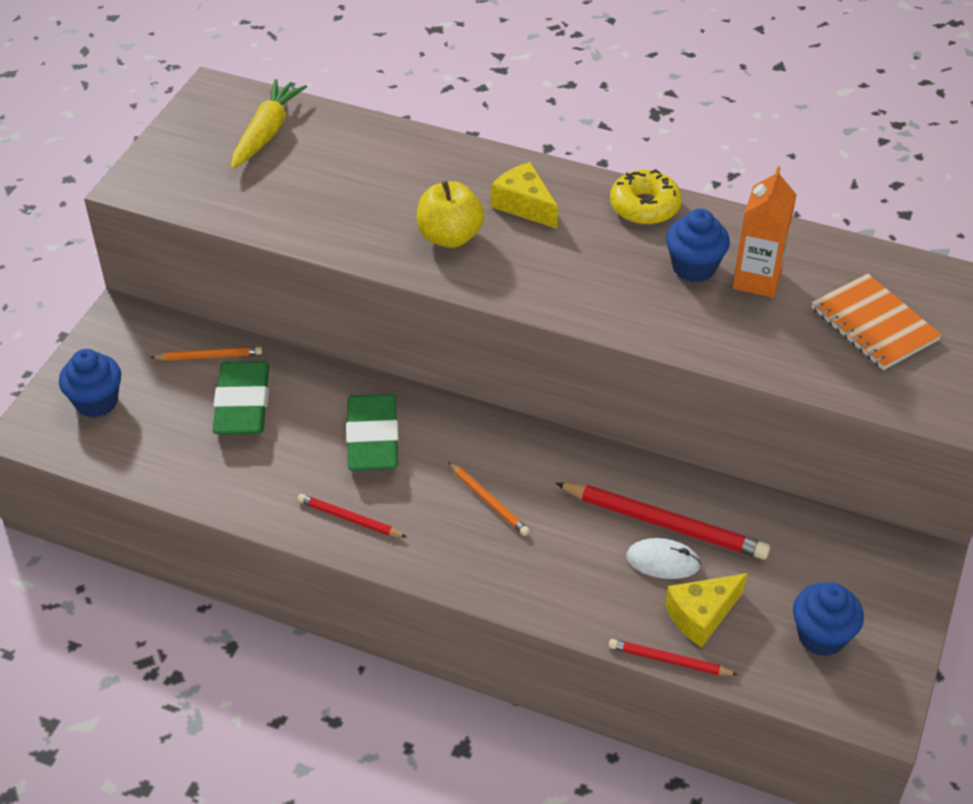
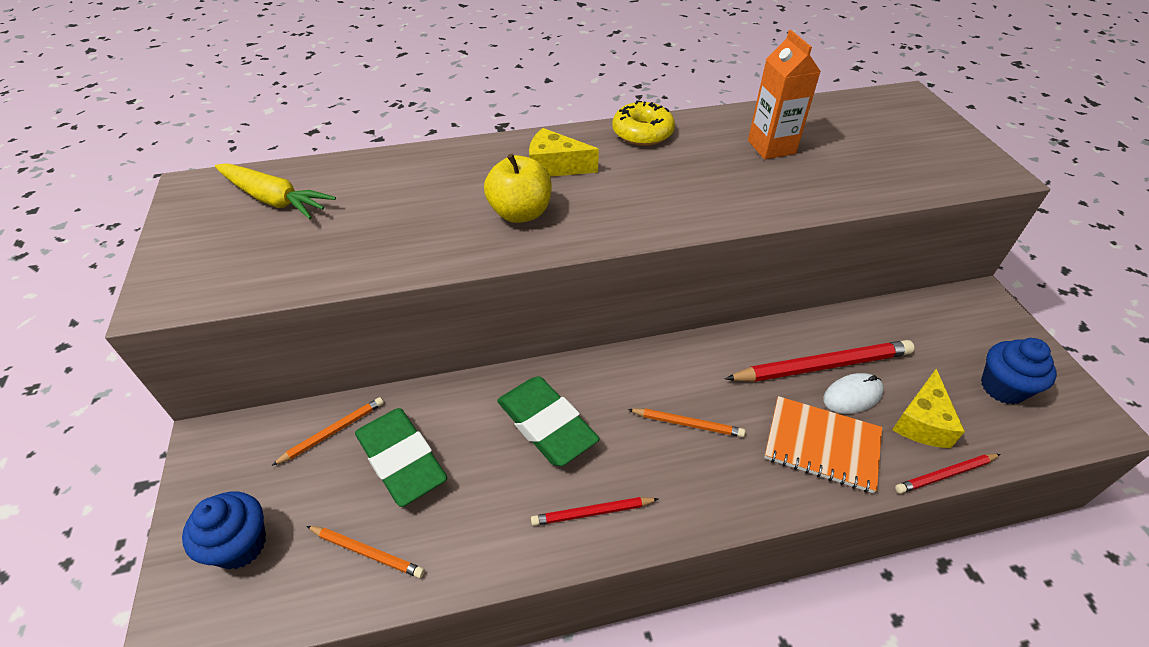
camera: 35 degrees left, 0 degrees up
(173, 453) = (367, 552): none -> orange pencil
(267, 132) = (274, 199): yellow carrot -> yellow carrot turned 135 degrees clockwise
(694, 267) = (722, 157): blue cupcake -> none
(874, 324) = (873, 143): orange notebook -> orange notebook (822, 445)

